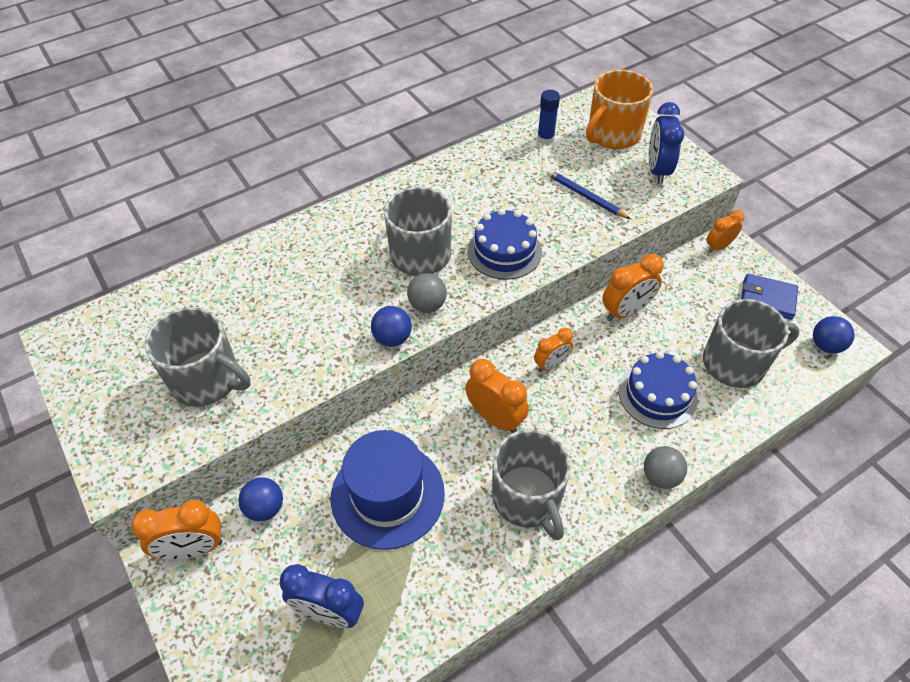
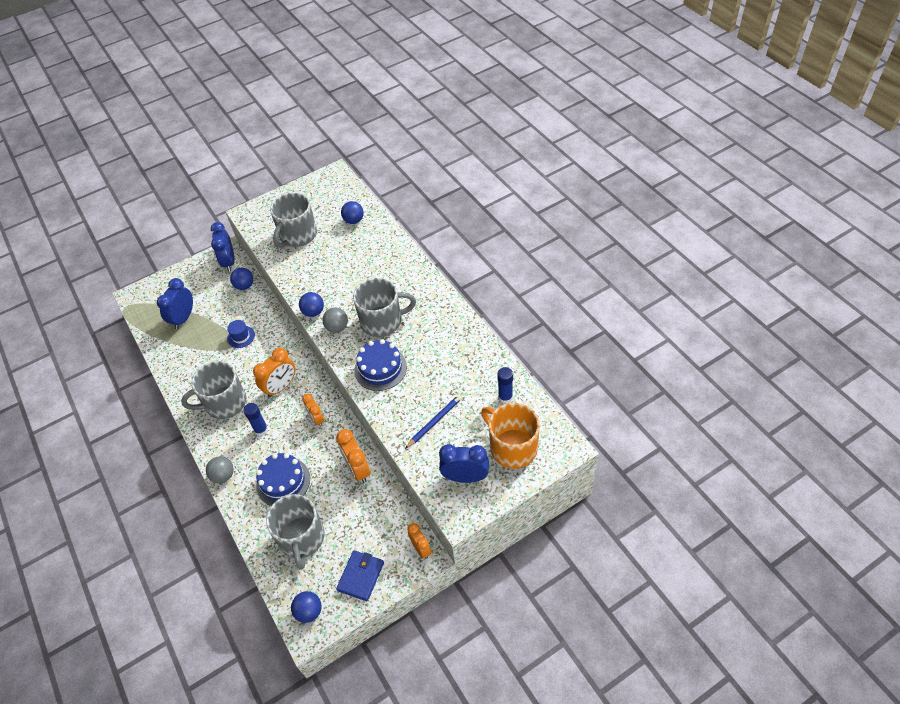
camera: 95 degrees right, 0 degrees up
(193, 549) = (229, 262): orange clock -> blue clock
(195, 301) = (354, 220): none -> blue ball
(387, 495) = (241, 337): blue hat -> blue hat, size x0.44
(575, 435) = (261, 430): none -> blue glue stick

